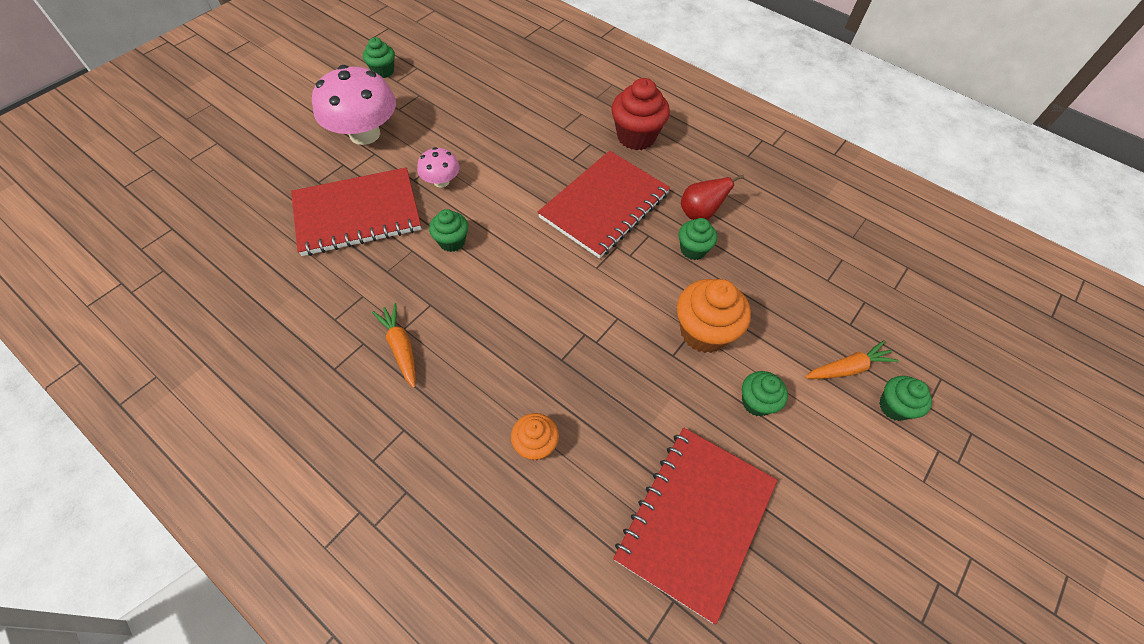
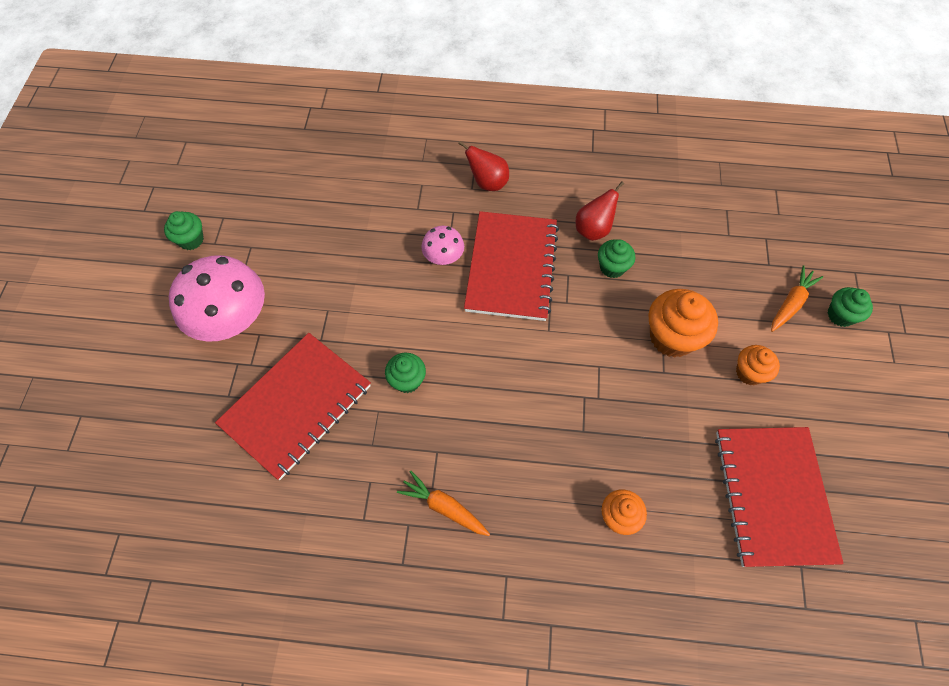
camera: 30 degrees left, 5 degrees up
(441, 181) = (348, 326): pink mushroom -> pink mushroom (443, 257)
(636, 137) = (487, 183): red cupcake -> red pear
(756, 402) = (749, 373): green cupcake -> orange cupcake

